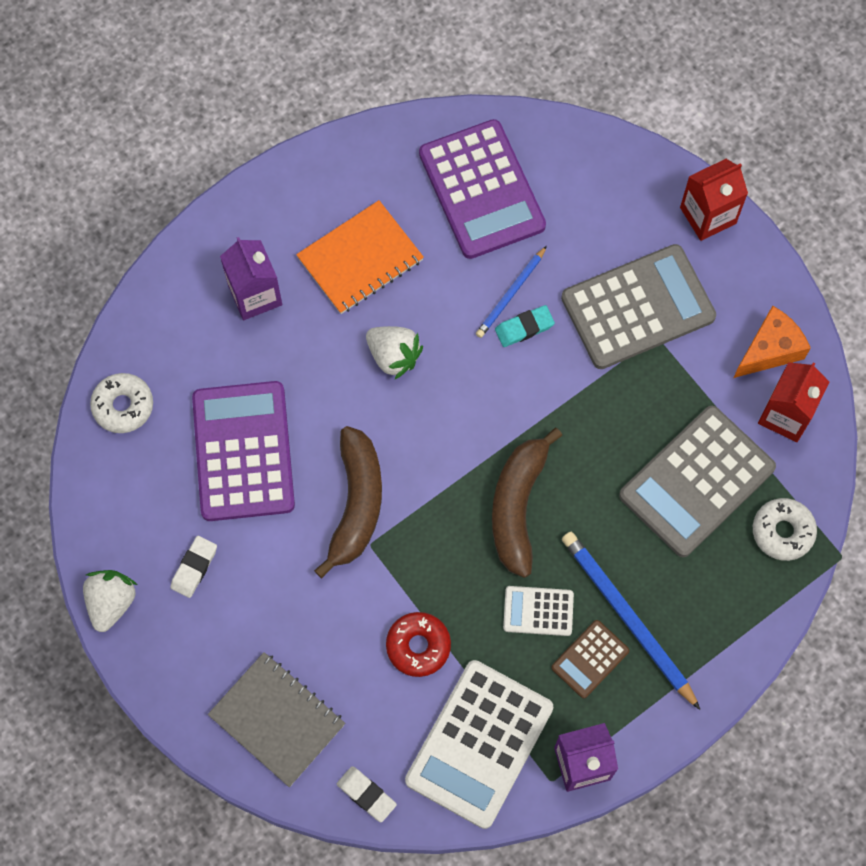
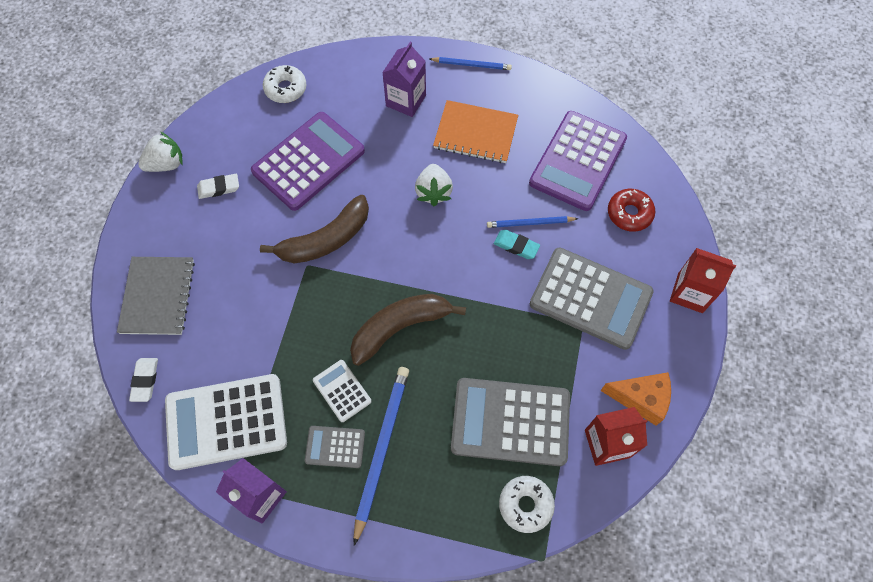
camera: 50 degrees right, 5 degrees down
(270, 192) = (471, 65): none -> blue pencil
(418, 646) = (263, 338): red donut -> red donut (629, 213)
(590, 659) = (335, 447): brown calculator -> grey calculator

